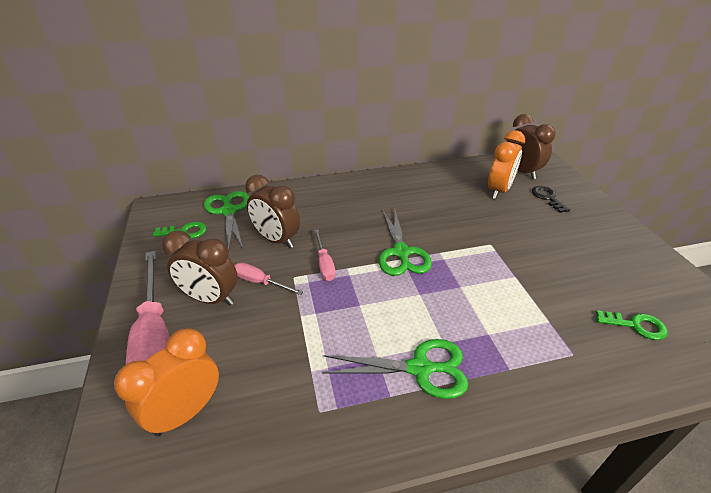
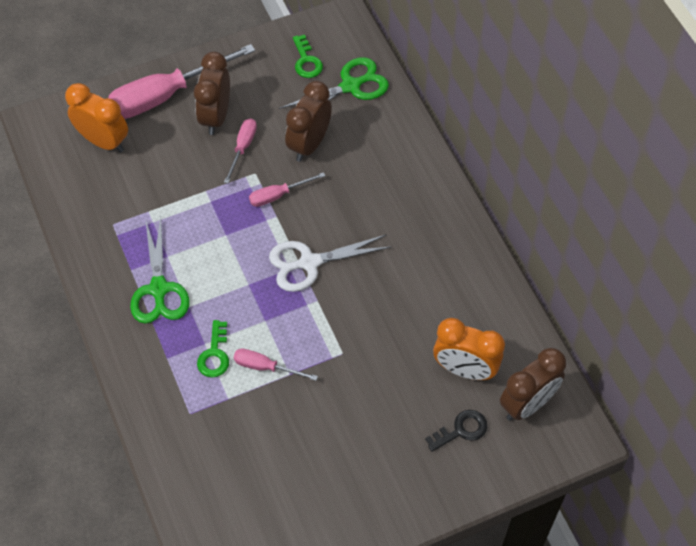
camera: 80 degrees right, 20 degrees up
(401, 253) = (309, 263): green scissors -> white scissors
(510, 291) = (265, 367): none -> pink screwdriver
(636, 325) = (233, 478): green key -> green key (214, 354)

